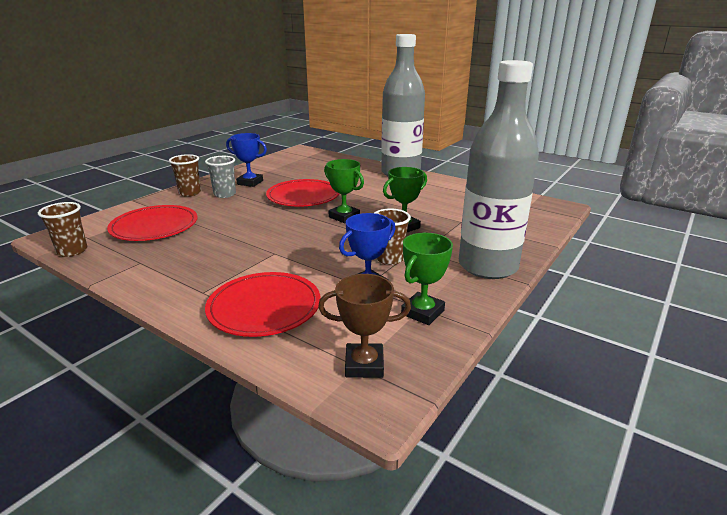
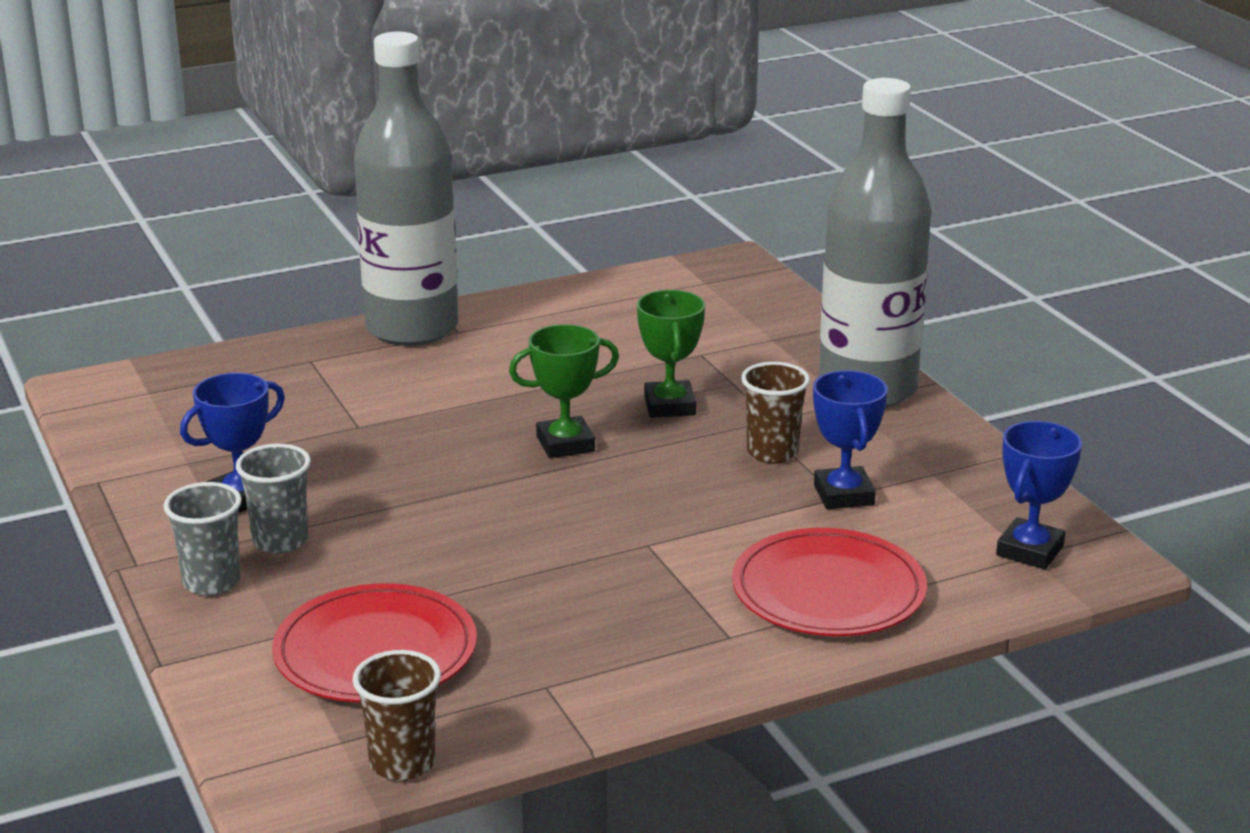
camera: 60 degrees left, 0 degrees up
(190, 193) = (211, 582): brown cup -> grey cup
(303, 196) = (409, 457): red plate -> none
(364, 365) = (1030, 550): brown trophy -> blue trophy
(422, 312) = (945, 476): green trophy -> none

